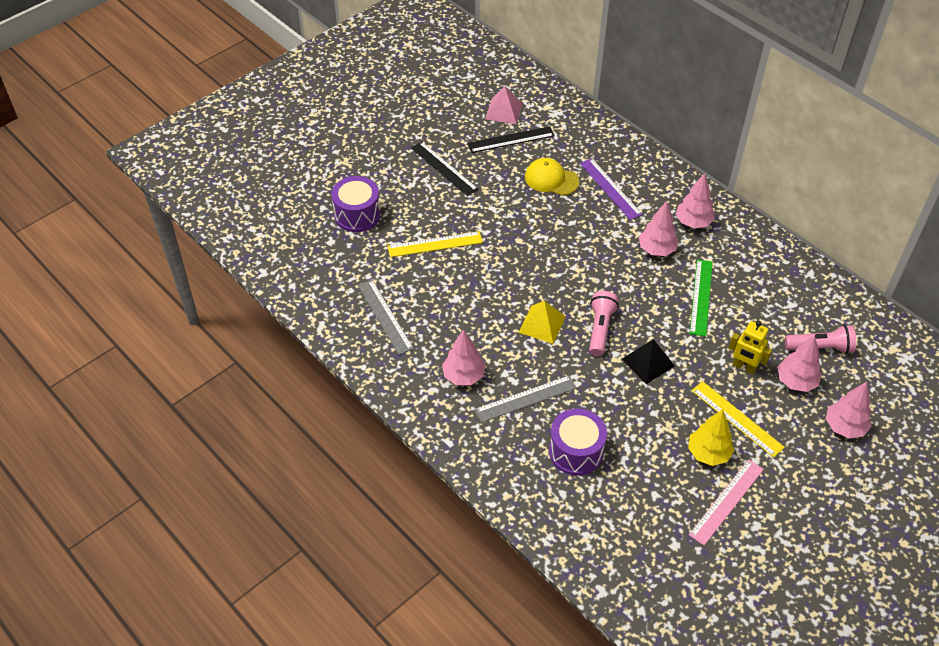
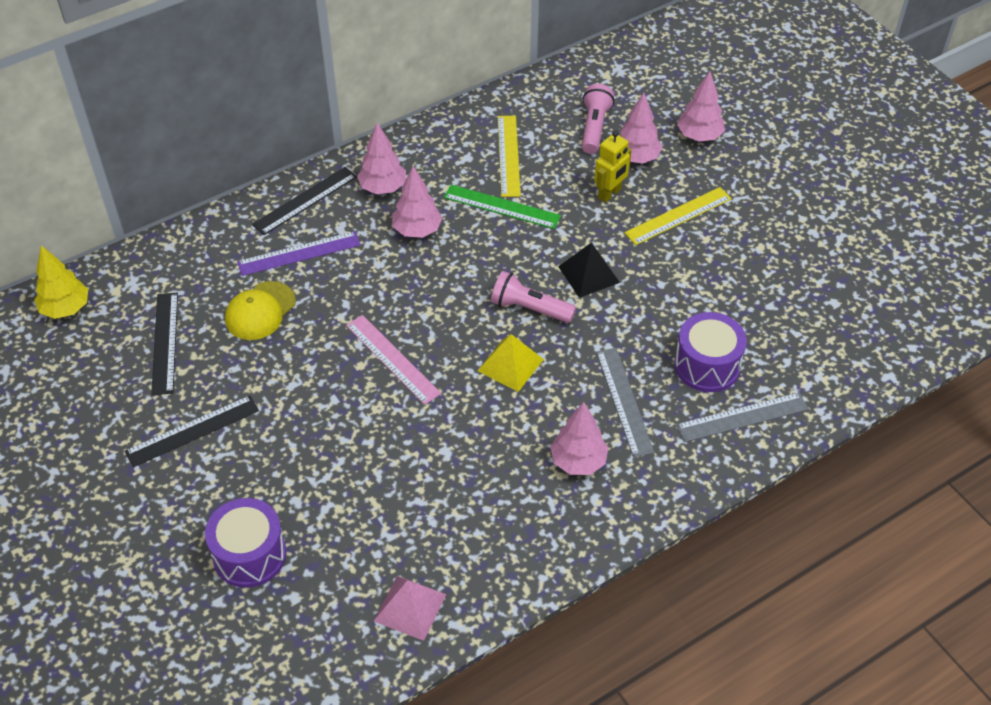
camera: 80 degrees left, 0 degrees up
(385, 316) = (458, 540): grey ruler -> grey ruler (742, 417)
(435, 244) = (339, 462): yellow ruler -> yellow ruler (508, 155)
(504, 111) = (102, 341): pink pyramid -> pink pyramid (410, 607)
(663, 182) = (305, 201): none -> black ruler
(708, 453) = (721, 249): yellow tree -> yellow tree (66, 309)
(726, 501) = (783, 249): pink ruler -> pink ruler (392, 359)

